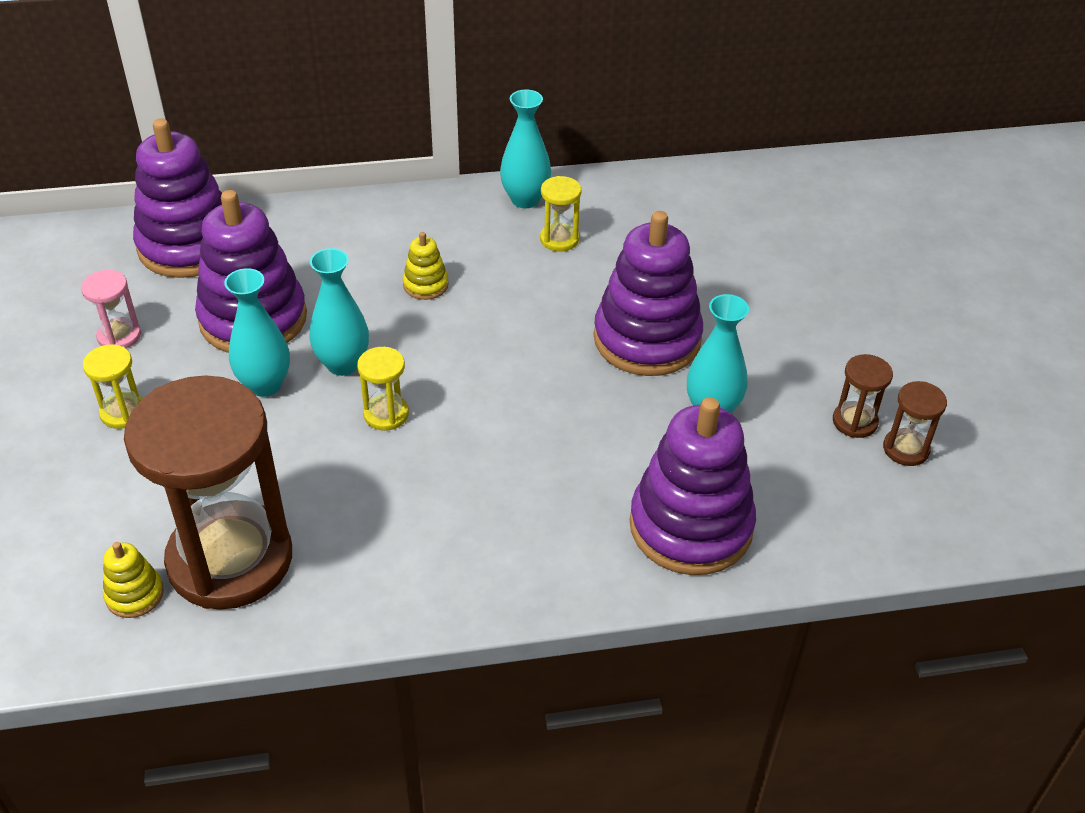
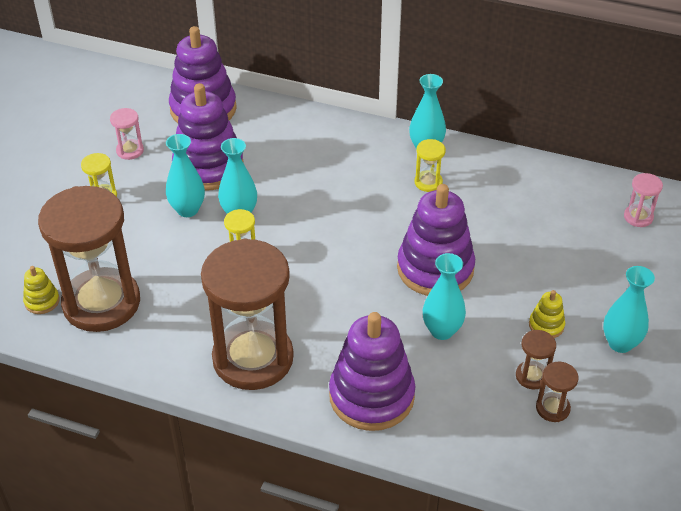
camera: 30 degrees right, 0 degrees up
(425, 285) = (322, 182): yellow stacking toy -> yellow stacking toy (546, 325)
(503, 544) = (253, 358): none -> brown hourglass
(825, 196) = (638, 217): none -> pink hourglass
(917, 344) = (620, 343): none -> turquoise vase

